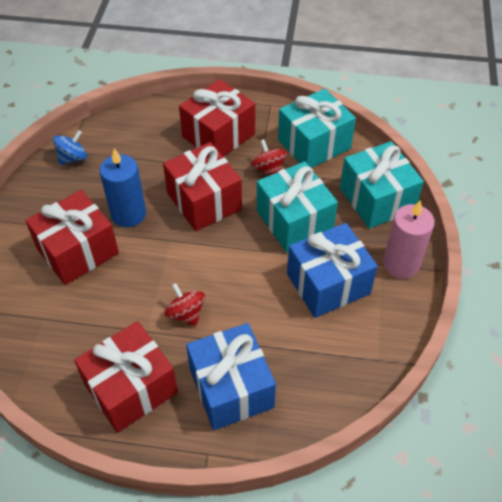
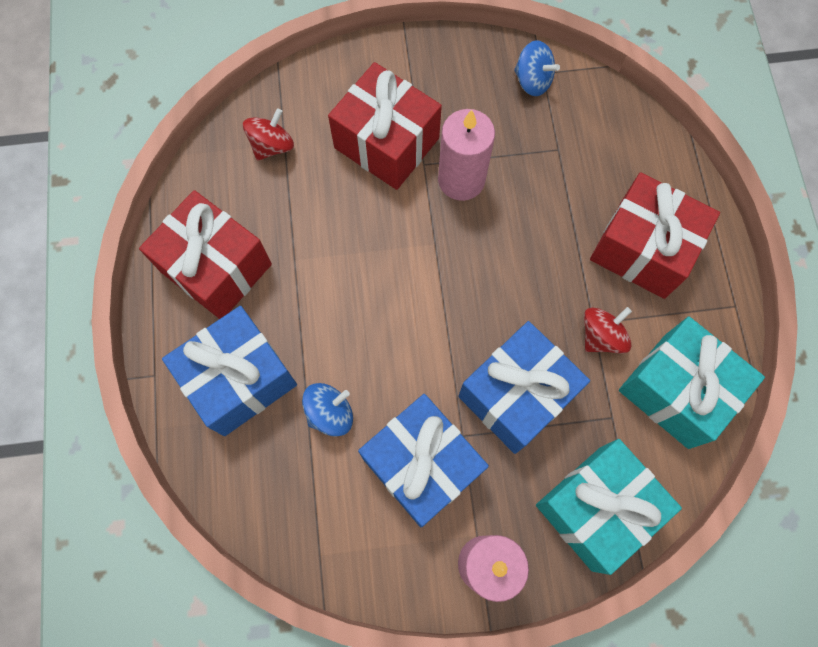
camera: 75 degrees right, 20 degrees up
(128, 214) = (461, 180): blue candle -> pink candle
(186, 313) = (329, 297): red spinning top -> red spinning top (272, 146)
(204, 201) = (513, 265): red gift -> none
(276, 331) = (330, 413): none -> blue spinning top
(294, 221) = (516, 395): turquoise gift -> blue gift

